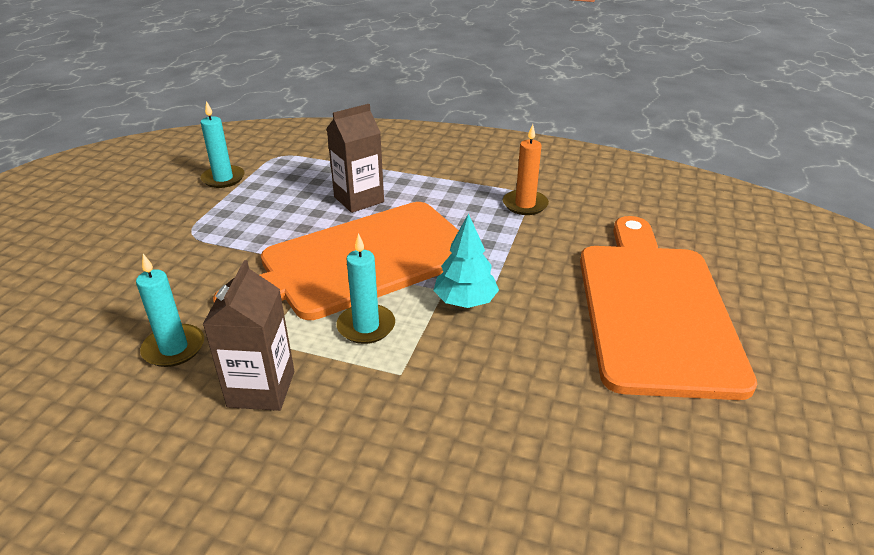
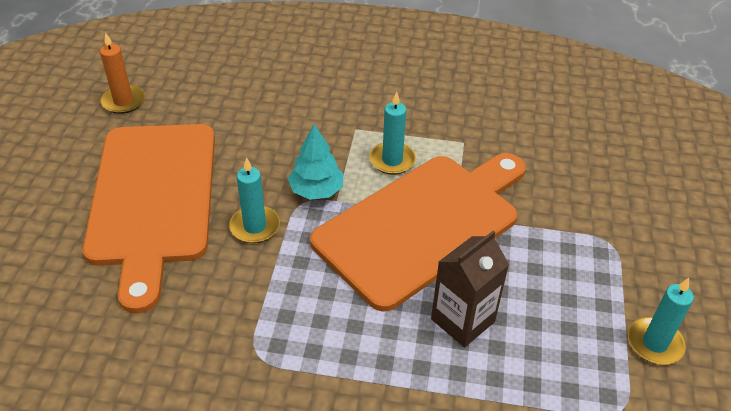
camera: 170 degrees right, 10 degrees up
(174, 348) = (524, 131): turquoise candle -> turquoise candle (255, 226)
(261, 389) = (444, 111): brown carton -> none
(525, 204) = (257, 334): orange candle -> orange candle (123, 101)

